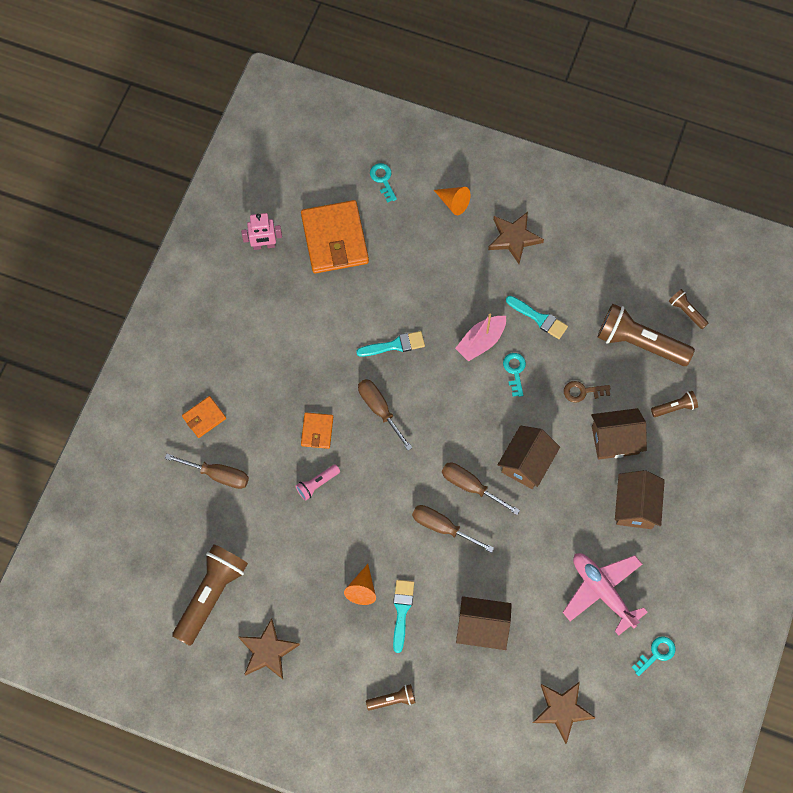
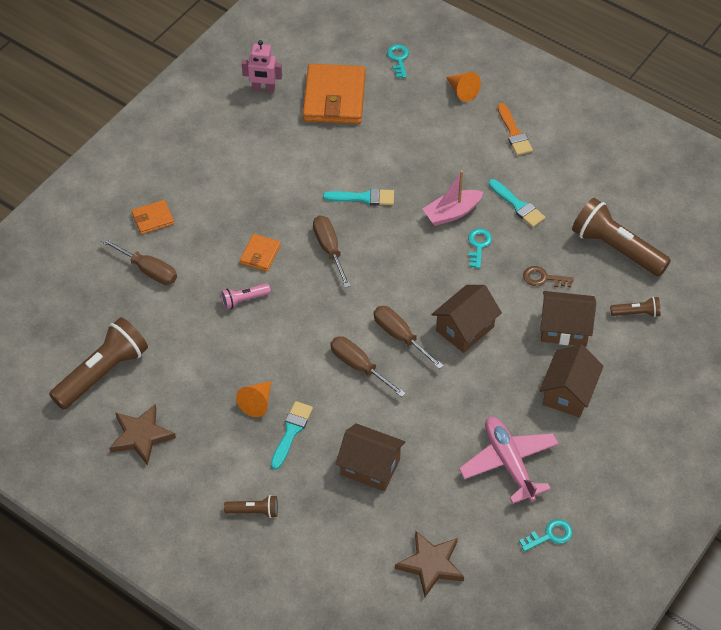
camera: 15 degrees right, 15 degrees down
(514, 238) = (514, 132): brown star -> orange brush
(686, 311) = (674, 231): brown flashlight -> none

